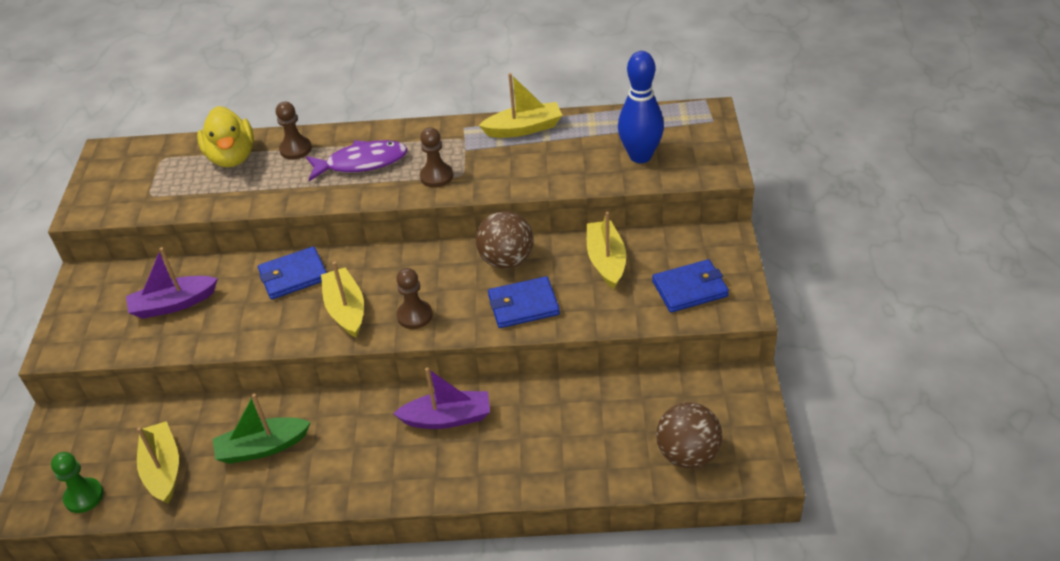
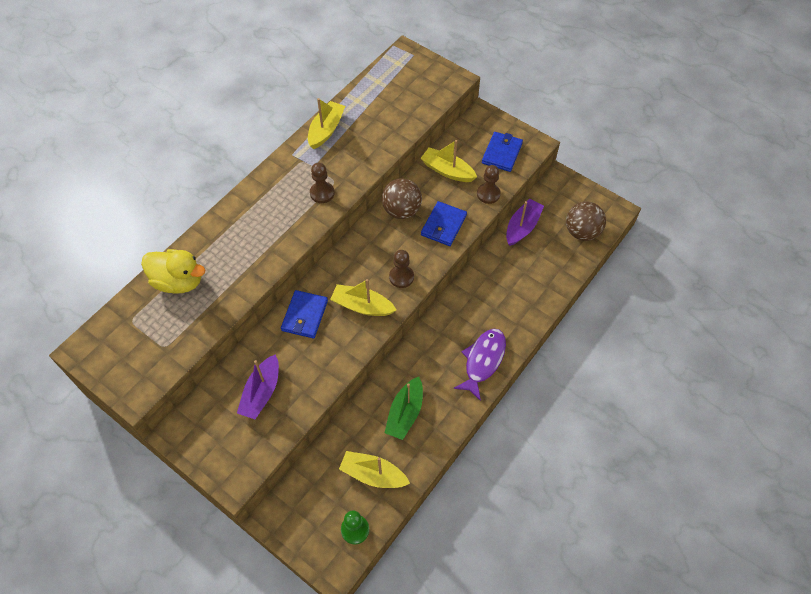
camera: 55 degrees left, 15 degrees up
(295, 149) = (212, 244): brown pawn -> brown pawn (488, 194)
(362, 163) = (267, 219): purple fish -> purple fish (483, 361)
(447, 418) = (467, 313): purple boat -> purple boat (522, 227)
(640, 156) = (408, 100): blue bowling pin -> none

